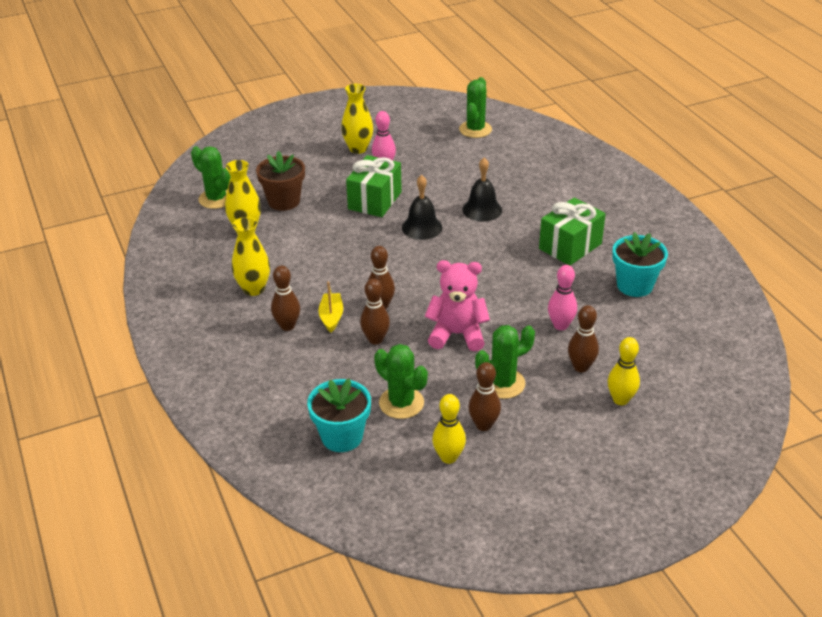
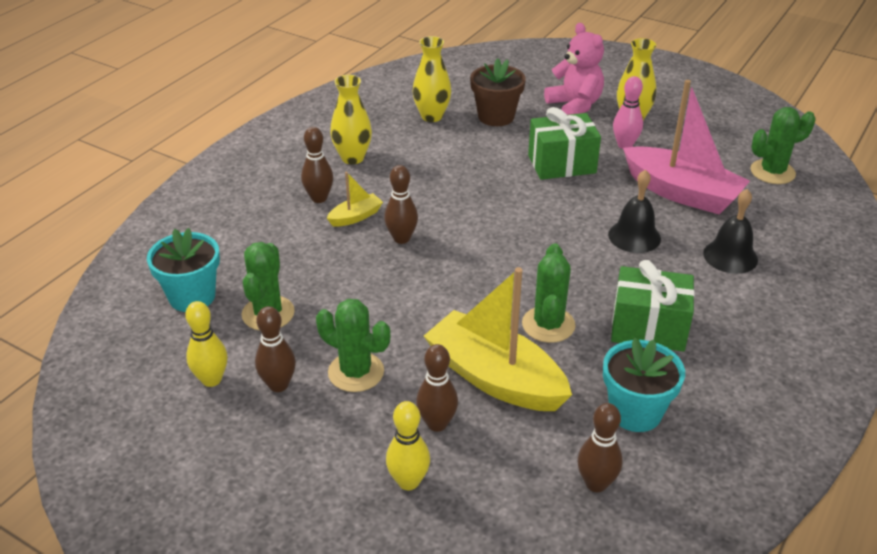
camera: 55 degrees right, 0 degrees up
(216, 199) = (457, 83): green cactus -> green cactus (548, 325)
(375, 339) = (347, 257): brown bowling pin -> brown bowling pin (596, 483)
(422, 227) = (554, 210): black bell -> black bell (730, 256)
(457, 334) = (405, 306): pink teddy bear -> pink teddy bear (575, 106)
(459, 171) = (682, 193): none -> pink boat
(560, 325) = (495, 378): pink bowling pin -> yellow boat

